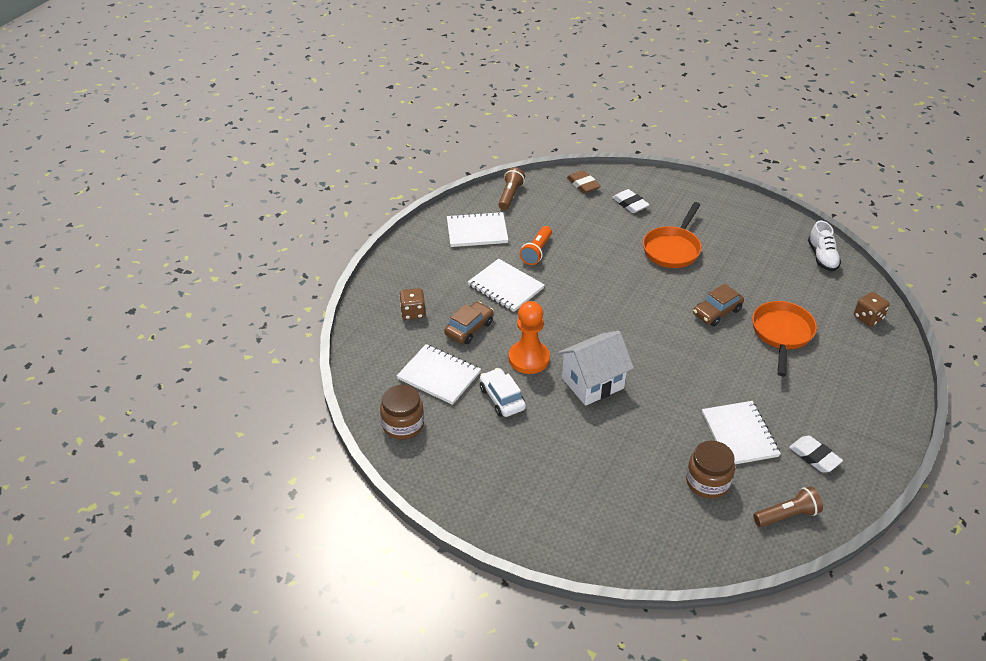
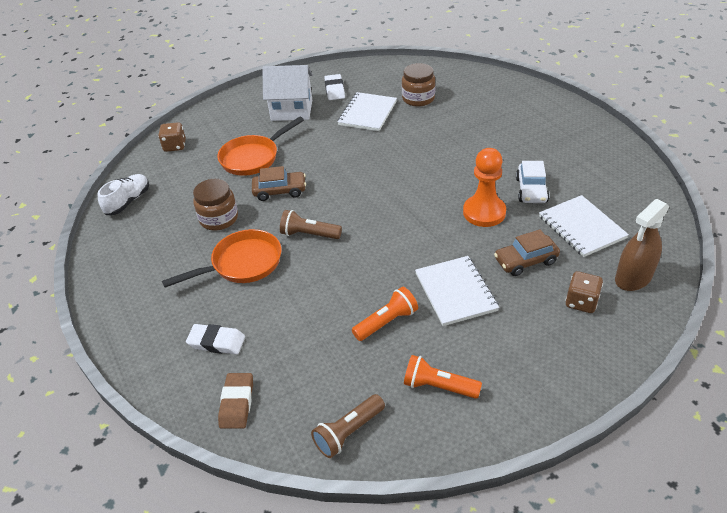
camera: 145 degrees left, 0 degrees up
(381, 345) = (633, 278): none -> brown spray bottle
(403, 425) = (634, 199): brown jar -> brown jar (219, 219)
(477, 231) = (438, 386): white notebook -> orange flashlight
(593, 383) = (443, 176): white house -> white house (291, 110)
(630, 204) = (216, 342): white eraser -> white eraser turned 75 degrees counterclockwise
(787, 515) = (387, 73): brown flashlight -> brown flashlight (309, 234)

